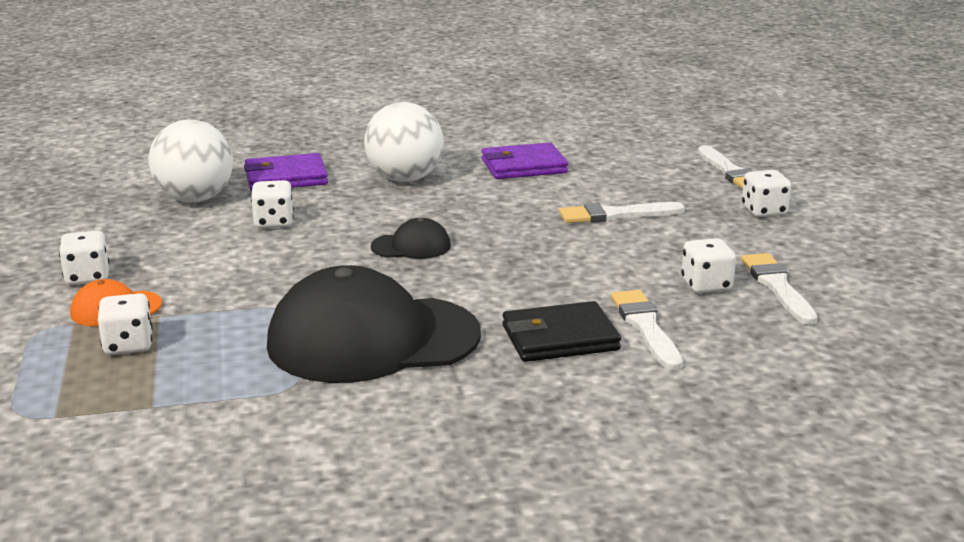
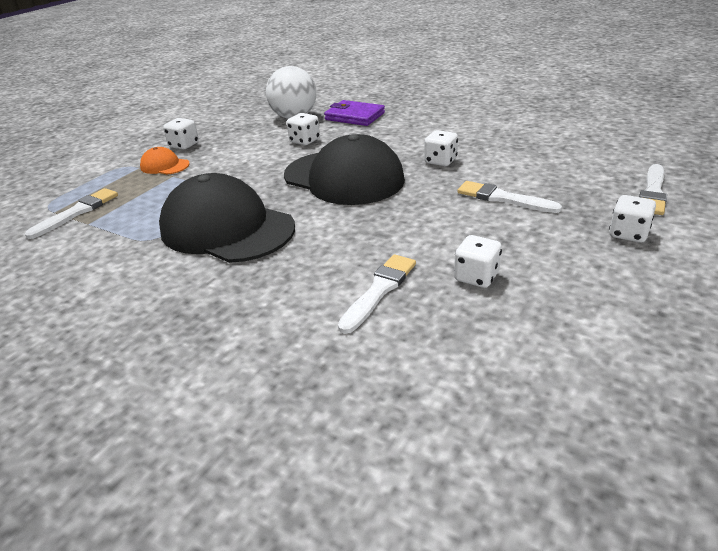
camera: 45 degrees right, 10 degrees up
(128, 345) = (136, 187): white dice -> white dice (440, 161)
(404, 179) = (413, 134): white ball -> none
(411, 246) = (344, 178): black cap -> black cap, size x2.29
(523, 166) = (499, 145): purple wallet -> none
(560, 338) = (316, 273): black wallet -> none
(777, 287) = (530, 302): white brush -> white brush (77, 212)

